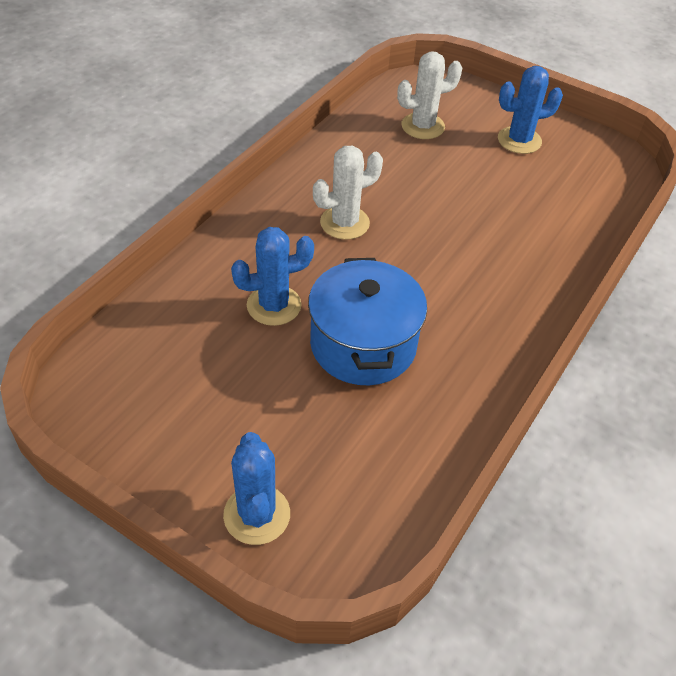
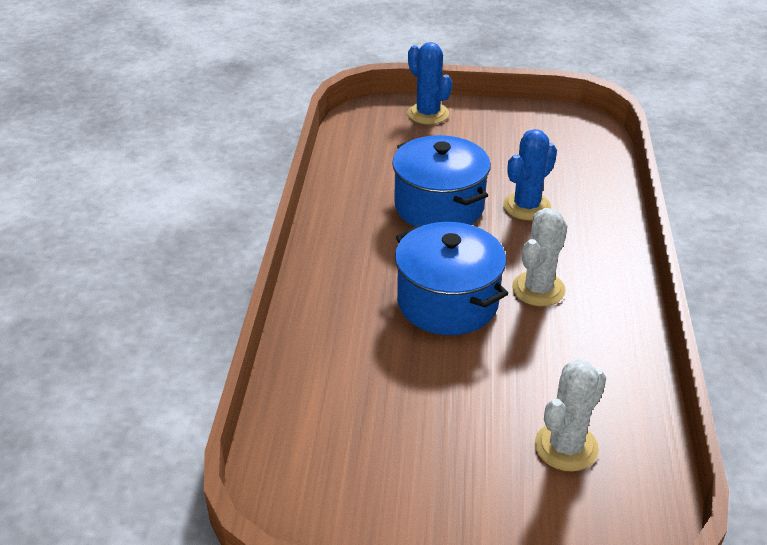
camera: 155 degrees right, 10 degrees down
(430, 242) = (447, 302): none -> blue pot
(519, 140) = (435, 481): blue cactus -> none

